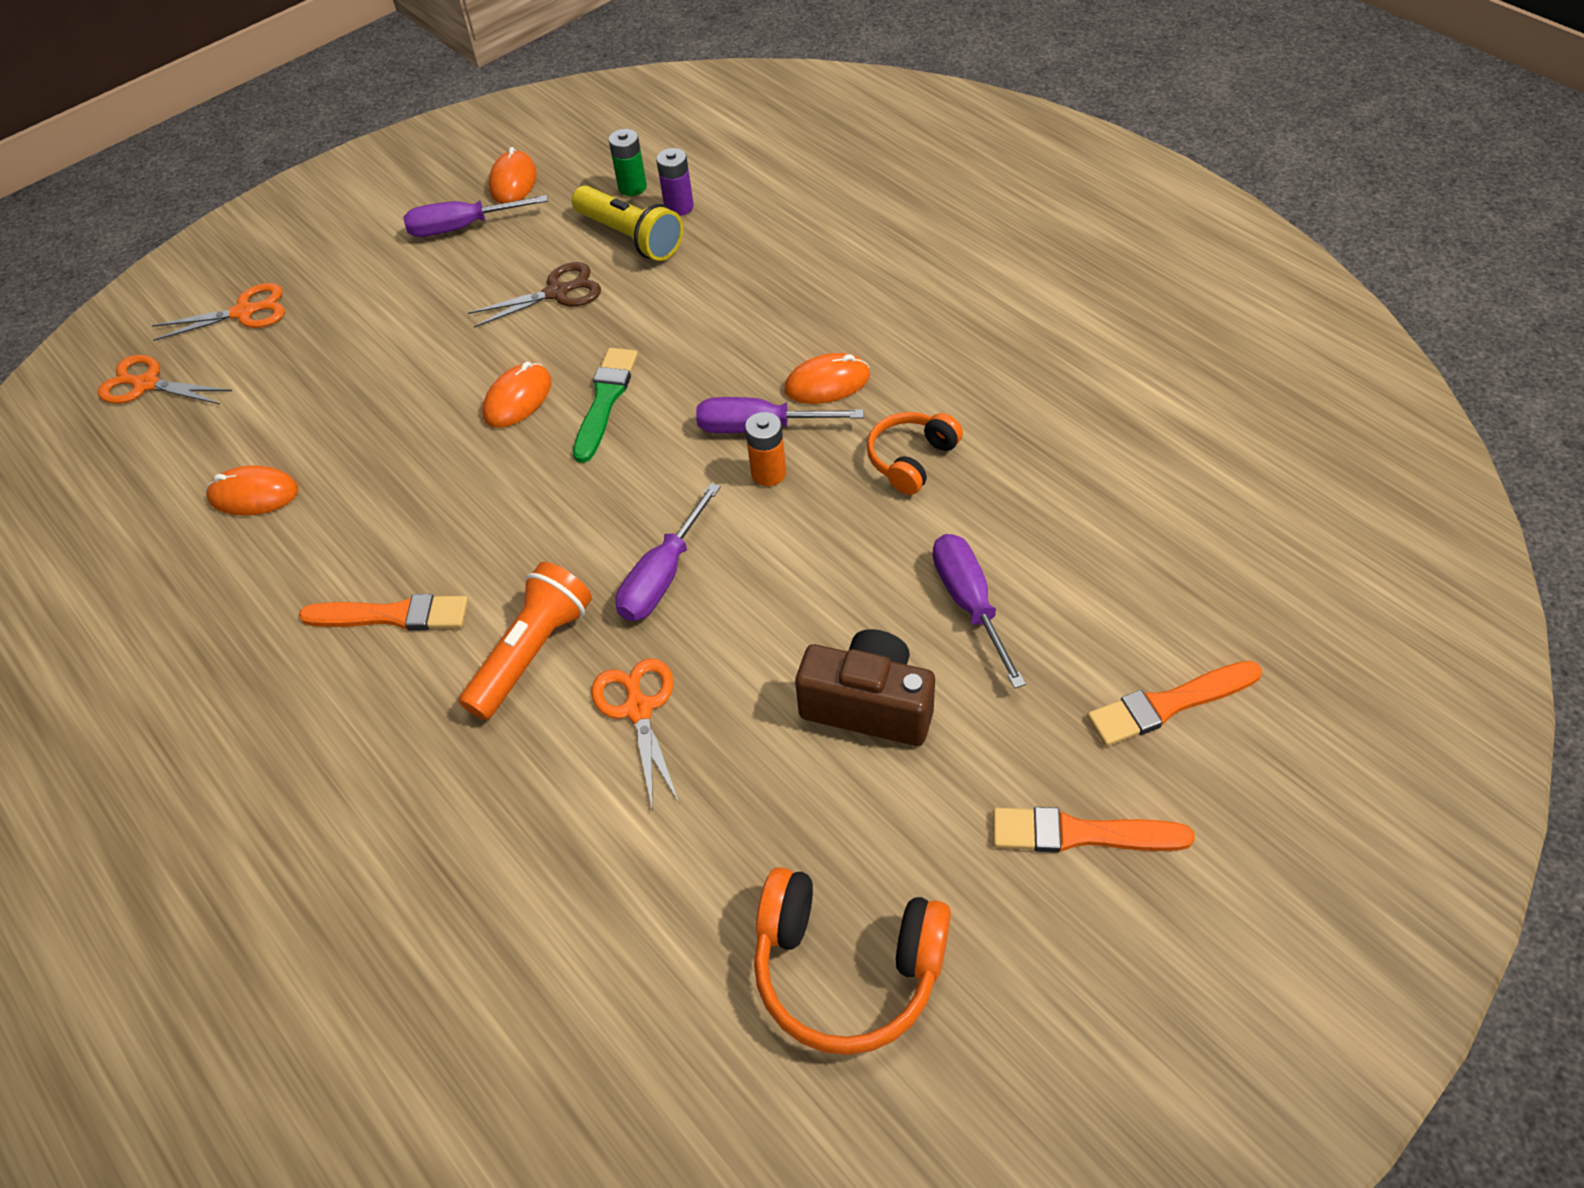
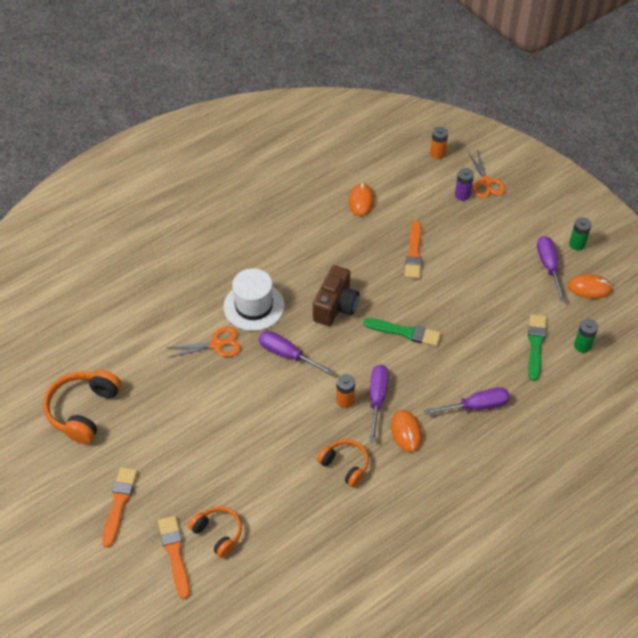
camera: 90 degrees right, 0 degrees up
(147, 384) = (437, 153): orange scissors -> orange battery
(393, 615) = (283, 256): orange brush -> orange brush (414, 253)
(416, 197) = (577, 244): none -> green battery
(518, 399) = (410, 296): orange mouse -> none
(532, 652) = (254, 306): orange flashlight -> white hat
(557, 293) = (490, 311): brown scissors -> none
(631, 237) = (535, 344): yellow flashlight -> green brush
(679, 207) = (562, 368): purple battery -> purple battery (462, 195)
(869, 705) = (200, 430): brown camera -> brown camera (335, 306)
(970, 604) = (248, 479): purple screwdriver -> purple screwdriver (476, 406)
(1103, 636) = (218, 533): none -> orange headphones

